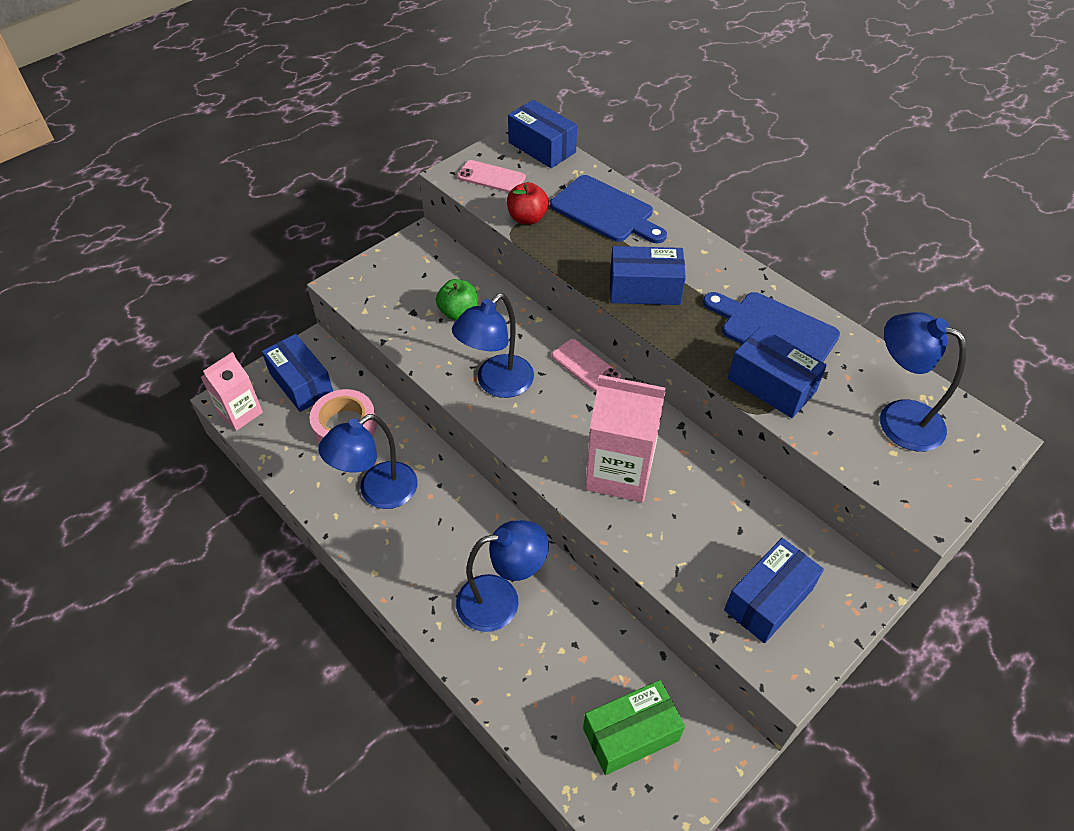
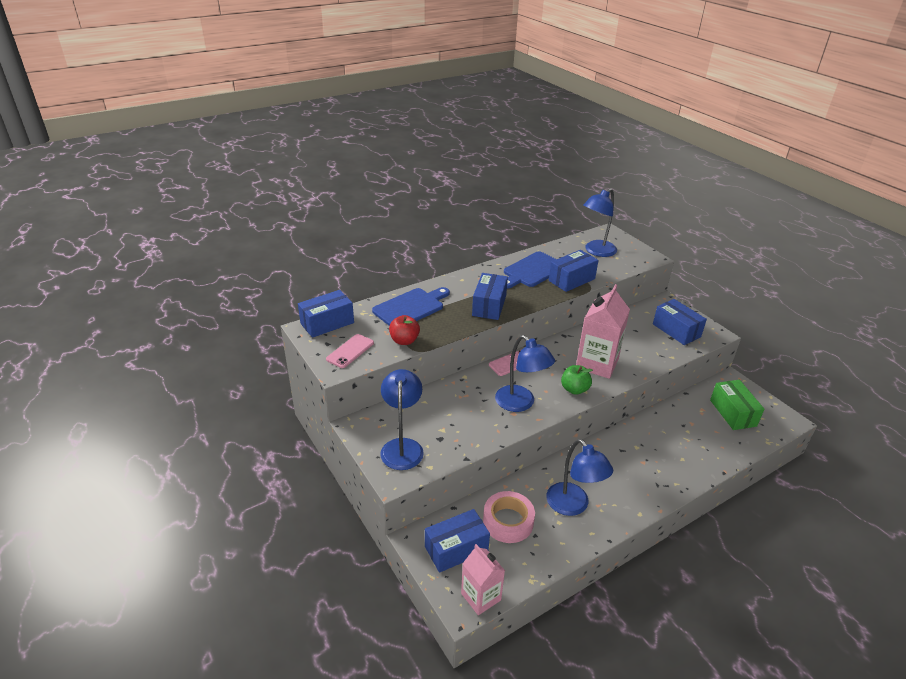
camera: 80 degrees left, 15 degrees down
(458, 312) = (447, 414): green apple -> green apple (574, 389)
(501, 600) = (657, 452): blue lamp -> blue lamp (402, 446)

